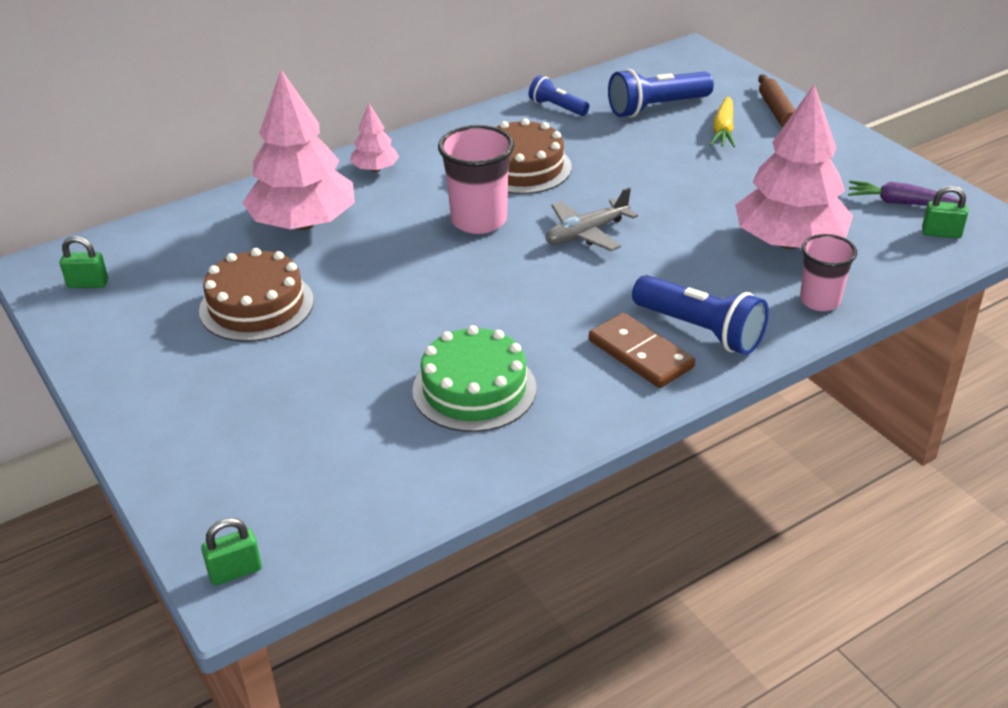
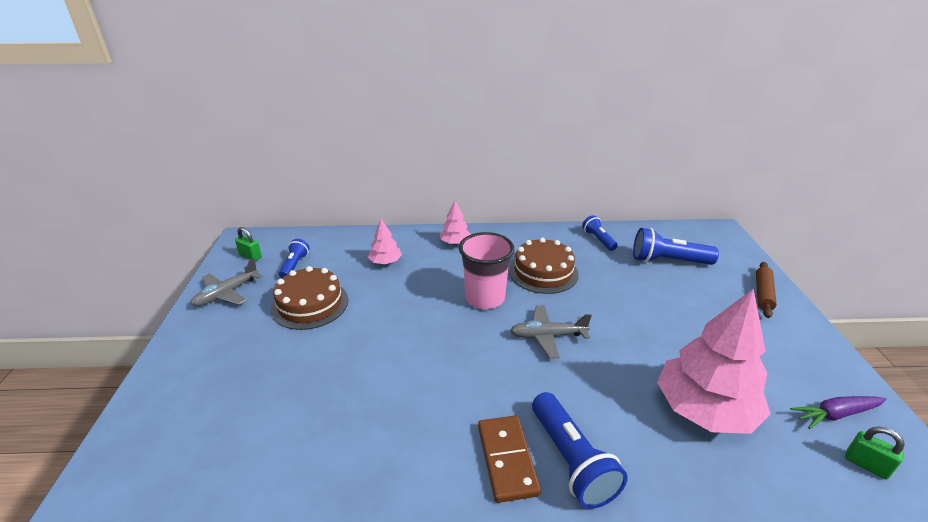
camera: 30 degrees right, 5 degrees down
(116, 337) = (227, 293): none -> grey plane
(174, 271) = (294, 265): none -> blue flashlight
(235, 571) = (92, 501): green padlock -> none
(303, 223) = (385, 262): pink tree -> pink tree, size x0.47
(474, 389) = (368, 429): green cake -> none
(723, 130) = (708, 293): yellow carrot -> none
(820, 301) = (698, 482): pink cup -> none
(900, 203) = (836, 414): purple carrot -> purple carrot turned 60 degrees counterclockwise

